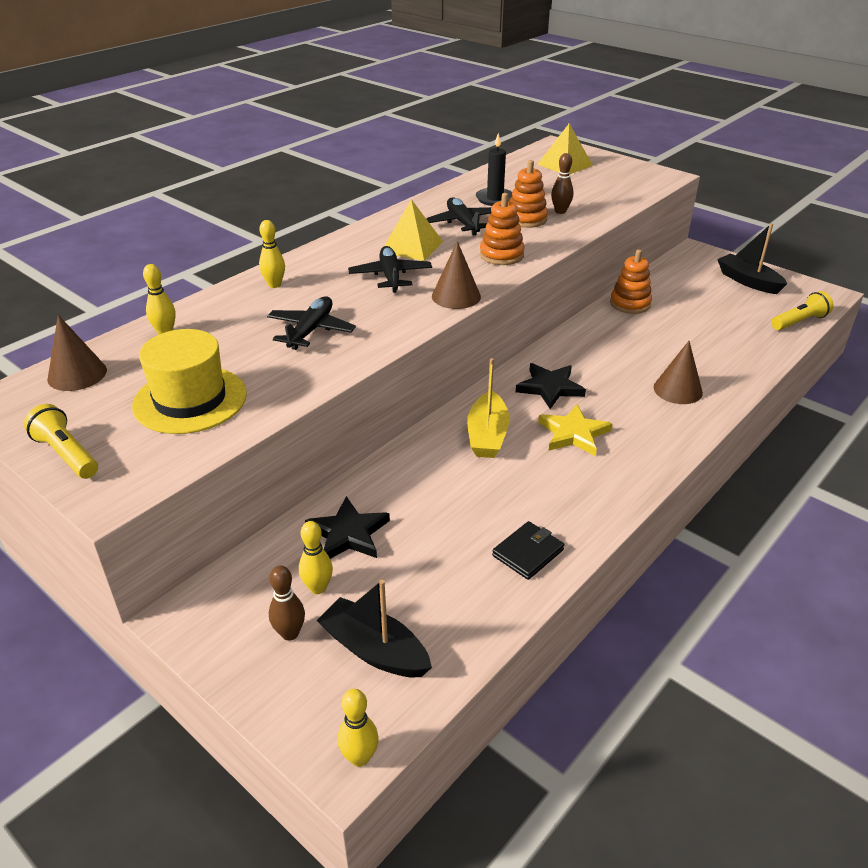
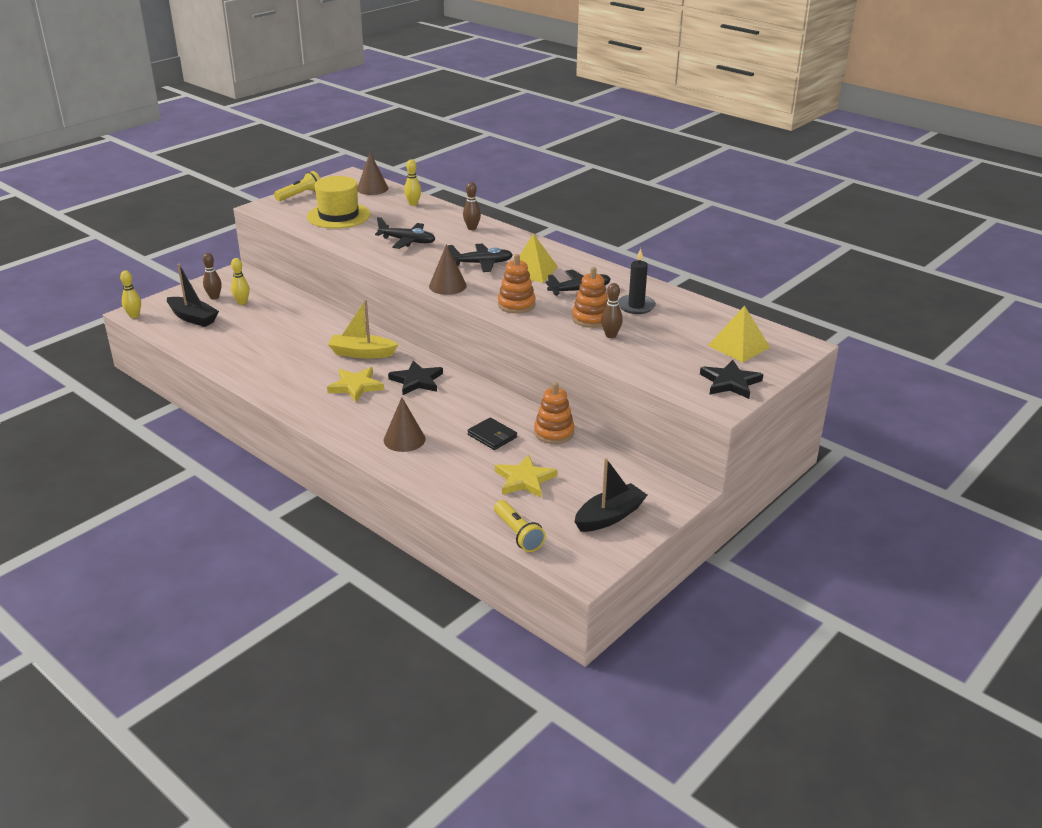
camera: 90 degrees right, 5 degrees down
(274, 285) = (472, 228): yellow bowling pin -> brown bowling pin
(348, 534) = (280, 309): black star -> black star (730, 382)
(374, 650) = (193, 318): black boat -> black boat turned 90 degrees clockwise
(528, 553) = (242, 362): black wallet -> black wallet (492, 436)
(716, 319) = (524, 480): none -> yellow star

